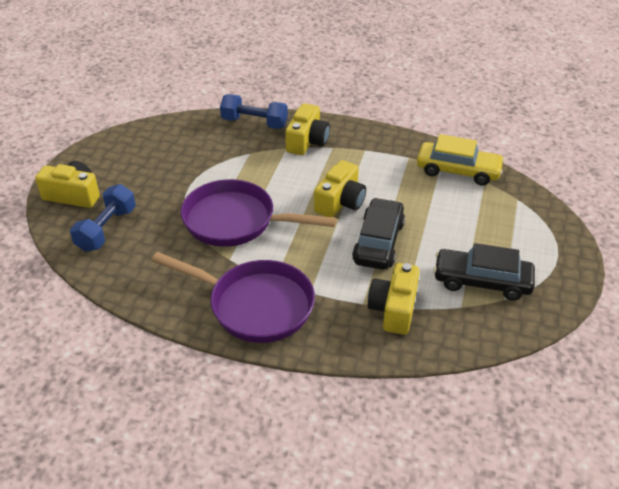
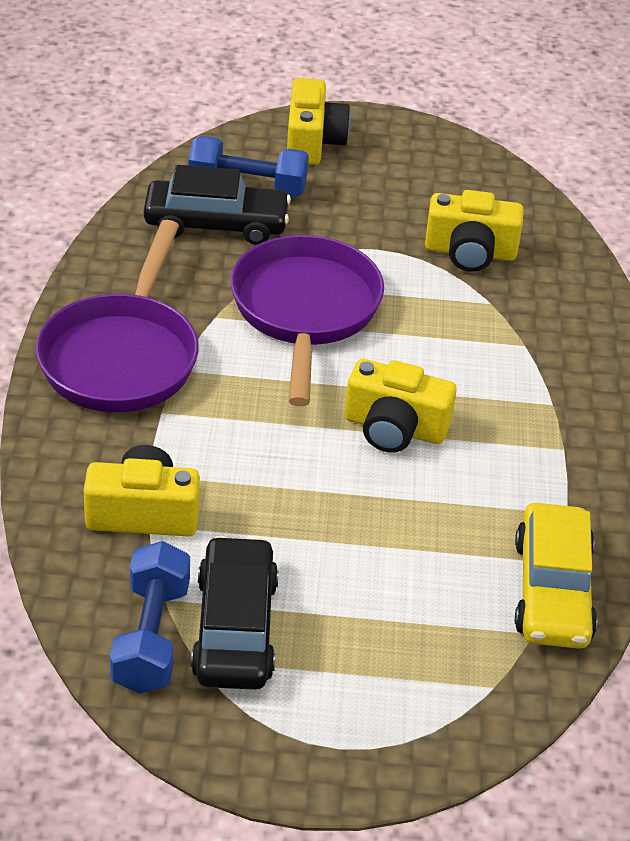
camera: 75 degrees right, 0 degrees up
(254, 123) = (582, 297): blue dumbbell -> blue dumbbell (151, 637)
(307, 141) = (556, 369): yellow camera -> yellow camera (470, 252)
(378, 242) = (302, 485): black car -> black car (216, 224)

